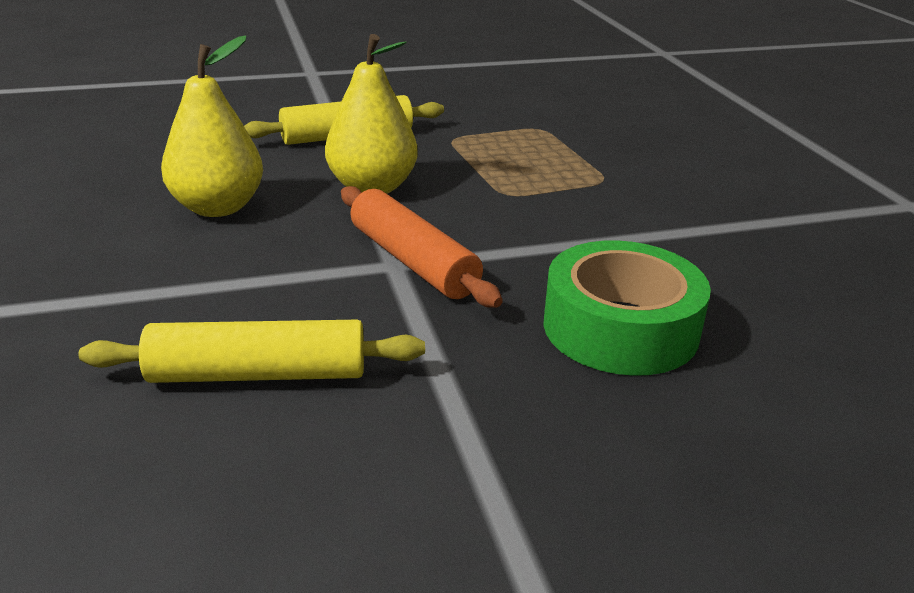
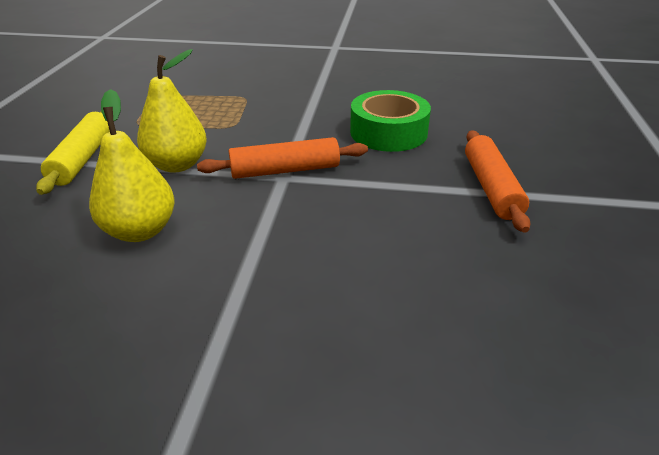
camera: 65 degrees left, 5 degrees up
(258, 374) = (370, 242): yellow rolling pin -> none
(508, 489) = (491, 188): none -> orange rolling pin

